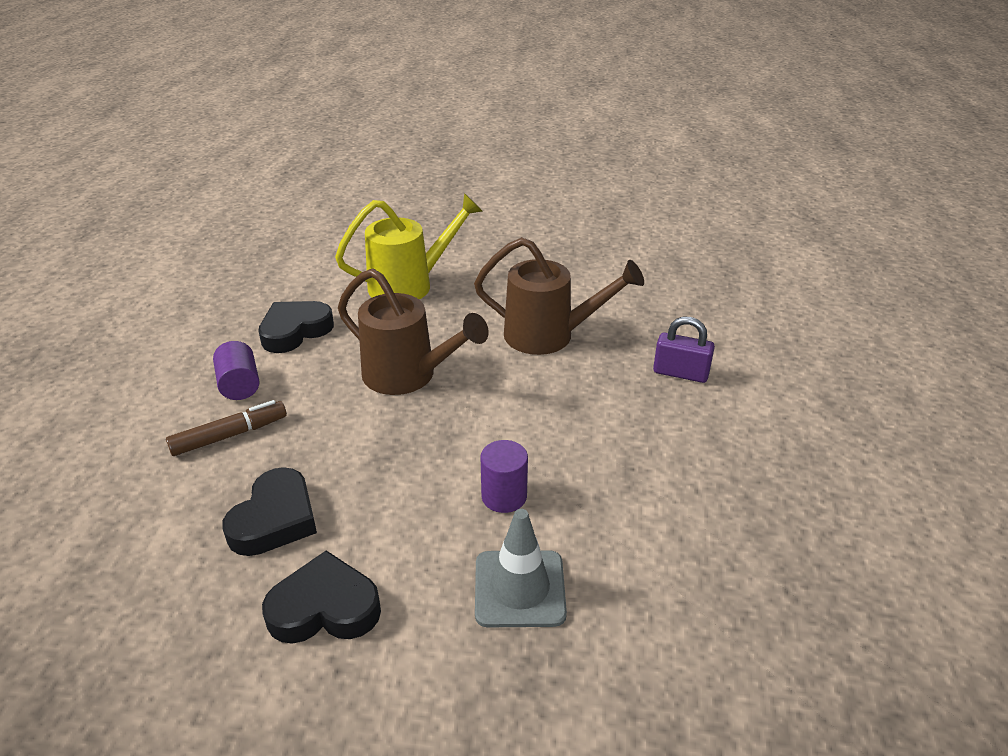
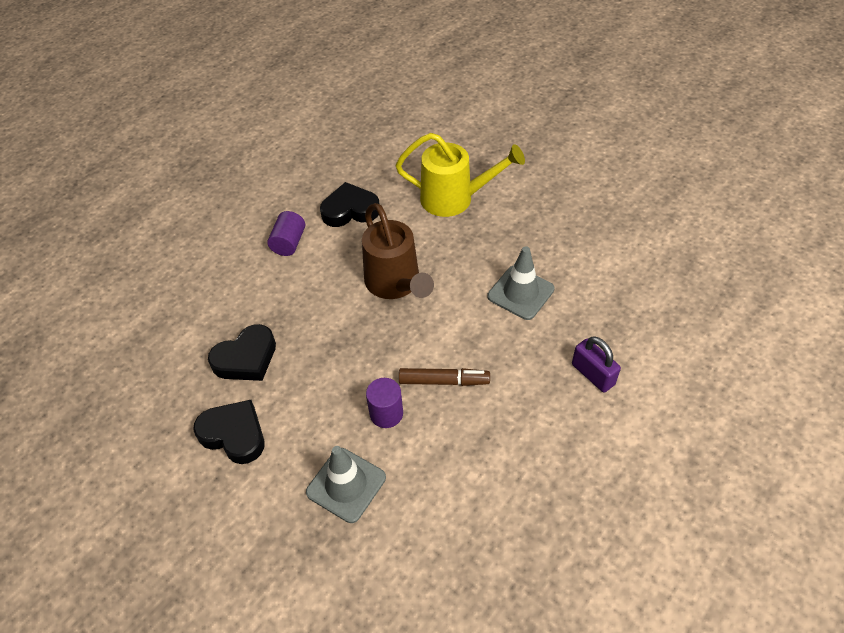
camera: 35 degrees right, 15 degrees up
(229, 435) = (259, 281): brown marker -> brown marker (443, 381)
(549, 336) = (520, 293): brown watering can -> grey traffic cone

